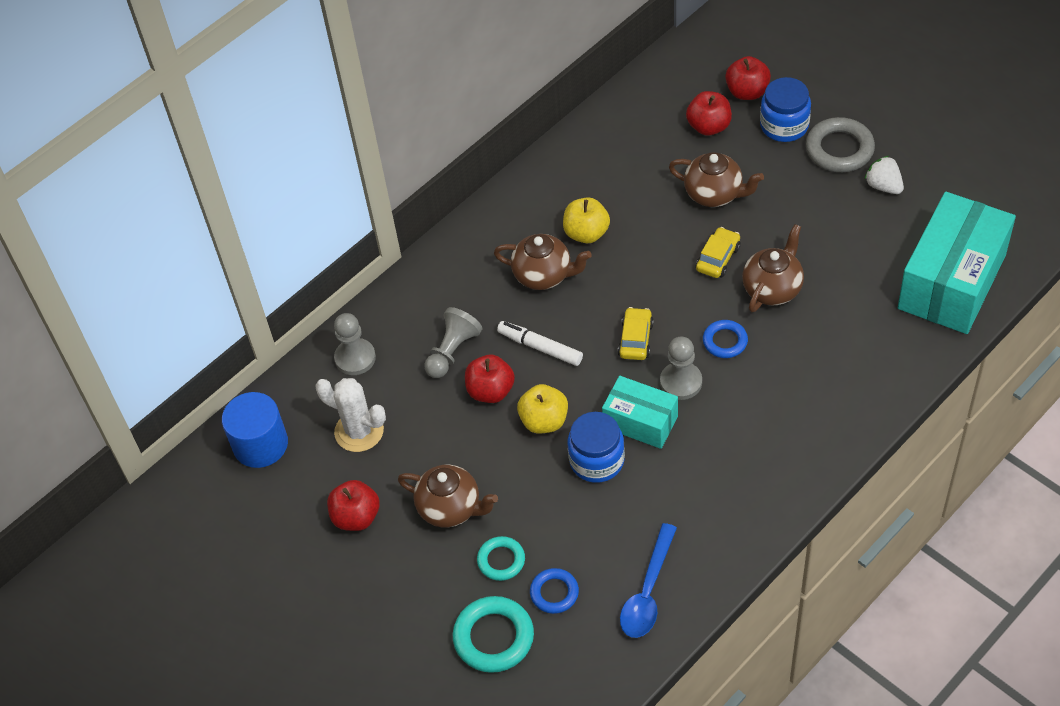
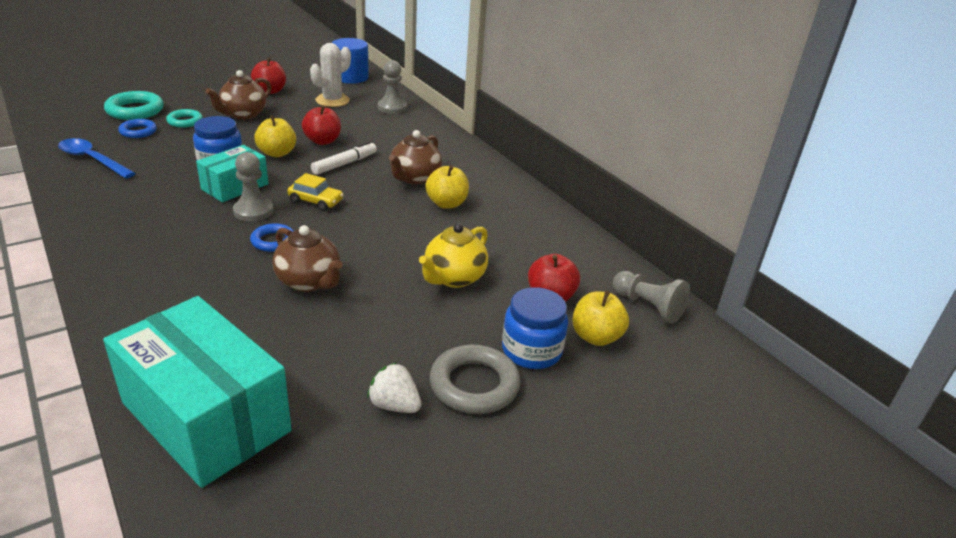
camera: 95 degrees right, 20 degrees down
(452, 351) = (370, 135): grey pawn -> grey pawn (648, 306)
(714, 194) = (453, 278): brown teapot -> yellow teapot
(718, 258) = (371, 260): yellow car -> none
(747, 92) = (596, 337): red apple -> yellow apple
(883, 186) = (394, 405): white strawberry -> white strawberry turned 120 degrees counterclockwise

